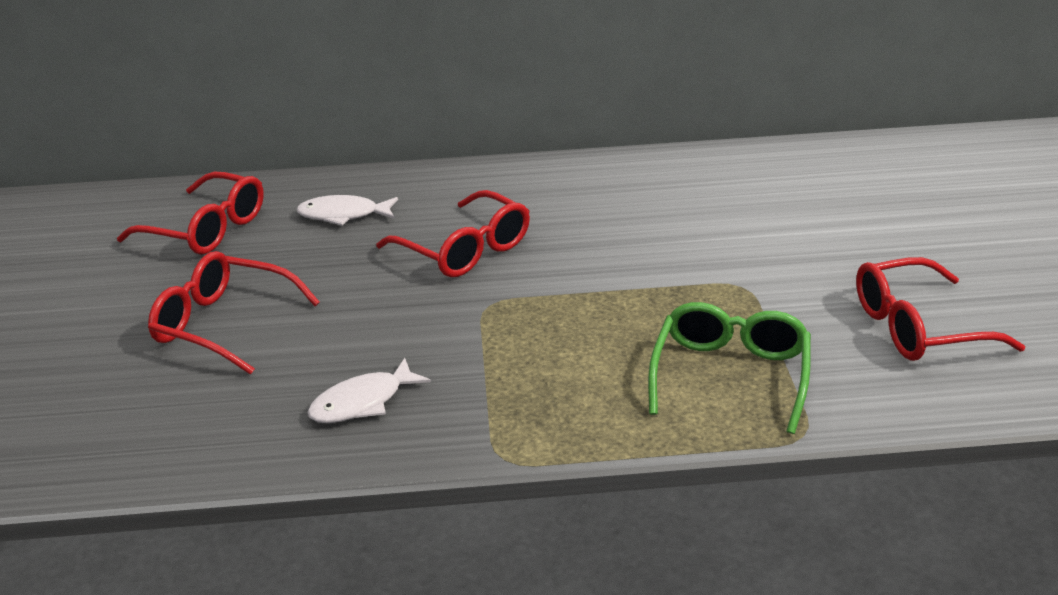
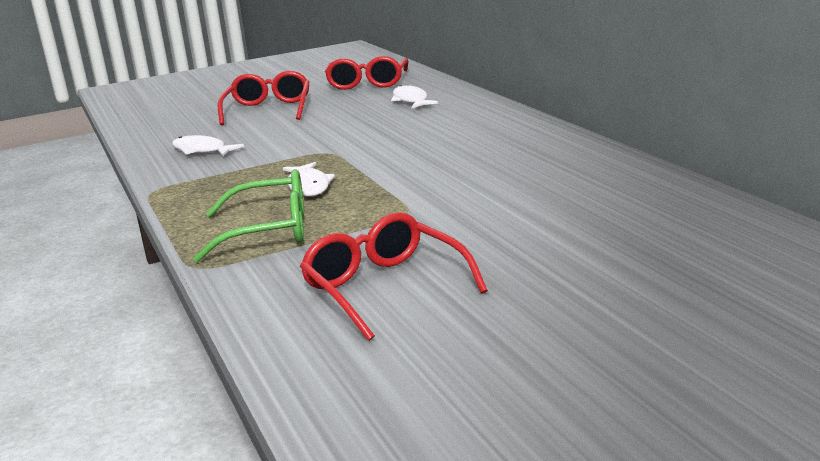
camera: 70 degrees right, 10 degrees down
(465, 250) = (392, 133): red glasses -> none
(606, 333) = (308, 186): none -> white fish

